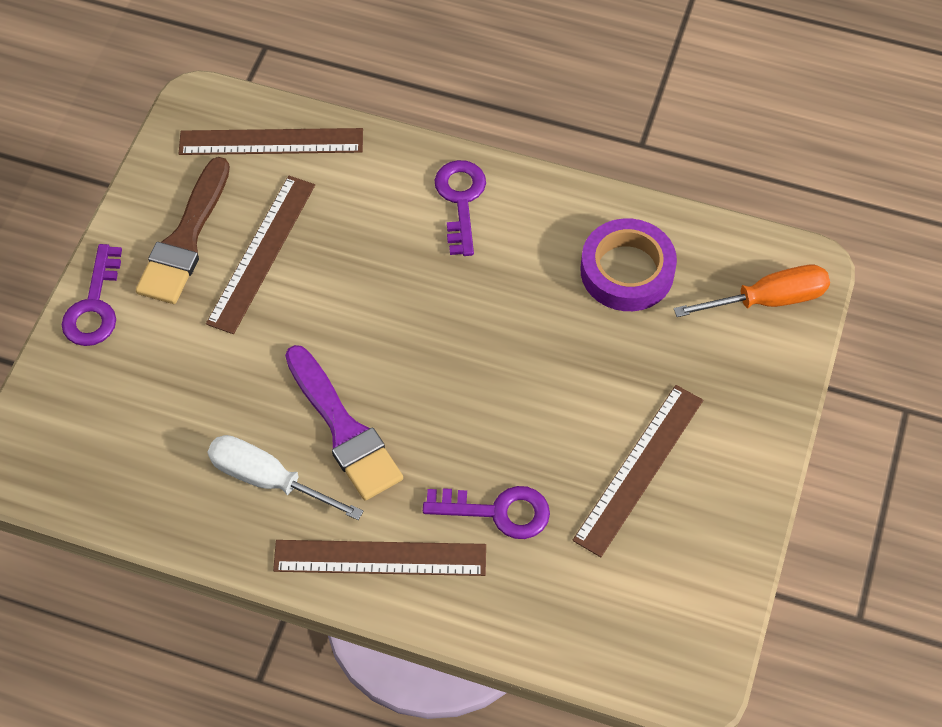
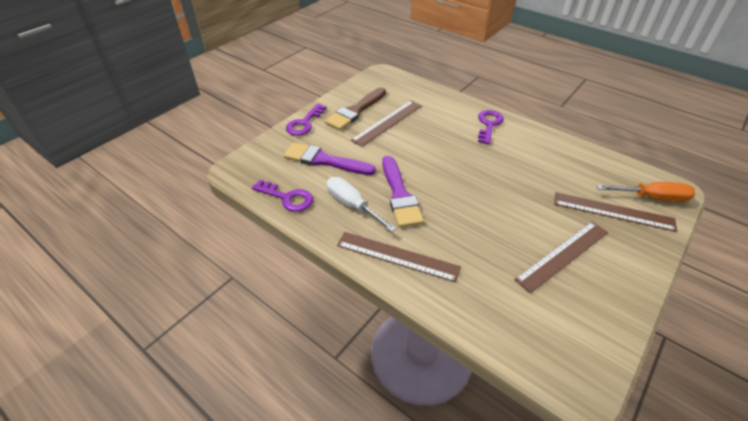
camera: 20 degrees right, 15 degrees down
(175, 391) = (324, 160): none -> purple brush
(271, 142) = (407, 89): brown ruler -> brown ruler (613, 211)
(498, 511) = (472, 253): purple key -> purple key (287, 198)
(627, 271) = (570, 168): purple tape -> none

